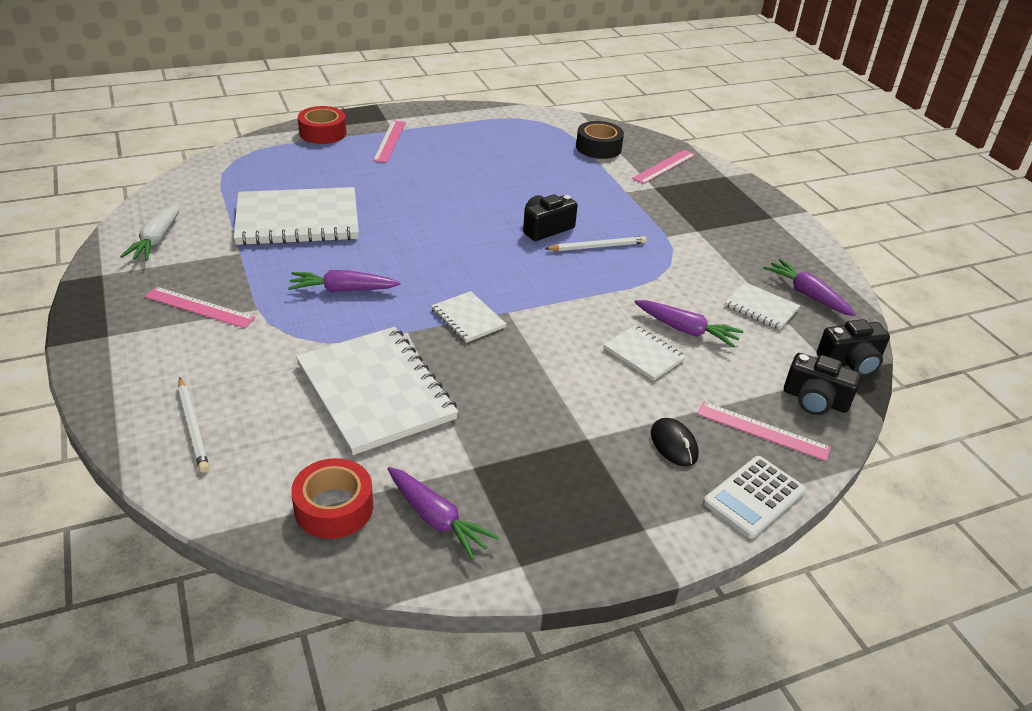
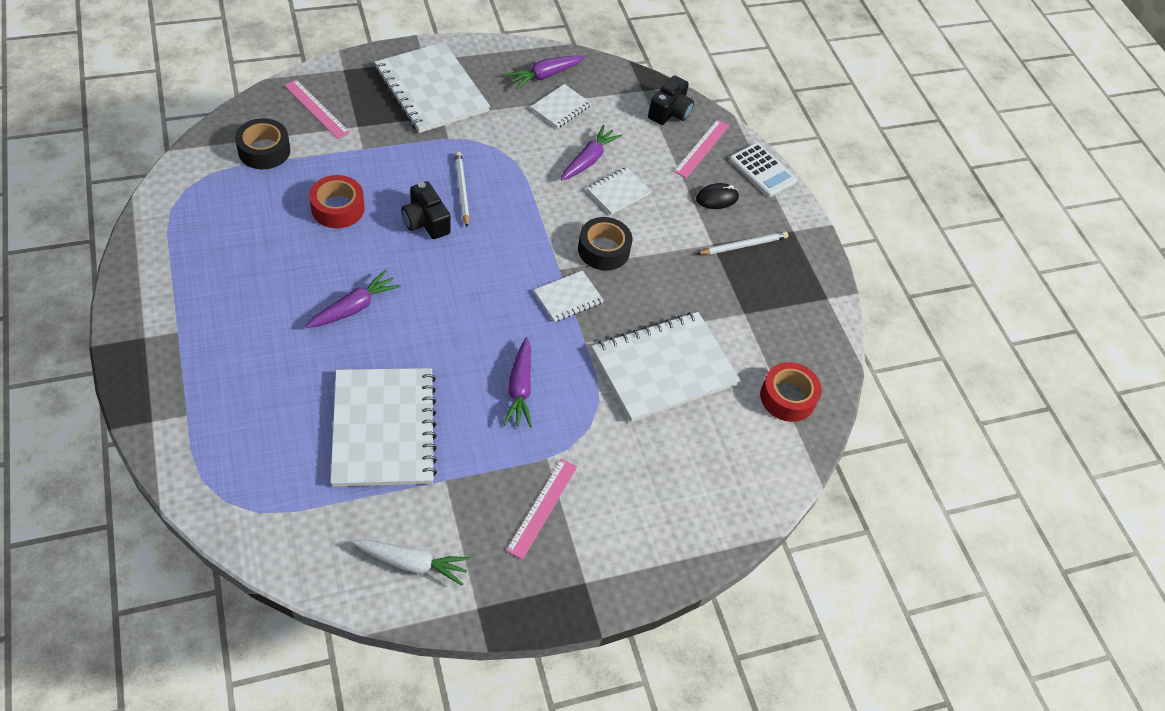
camera: 90 degrees left, 15 degrees up
(193, 426) = (709, 495): white pencil -> white pencil (743, 245)
(323, 133) = (169, 406): red tape -> red tape (338, 208)
(390, 141) = (207, 336): pink ruler -> none
(436, 519) = (793, 338): purple carrot -> purple carrot (354, 307)
(545, 343) = (603, 250): none -> black tape
(731, 223) = (432, 90): none -> white notebook
(850, 362) = (628, 80): black camera -> none

